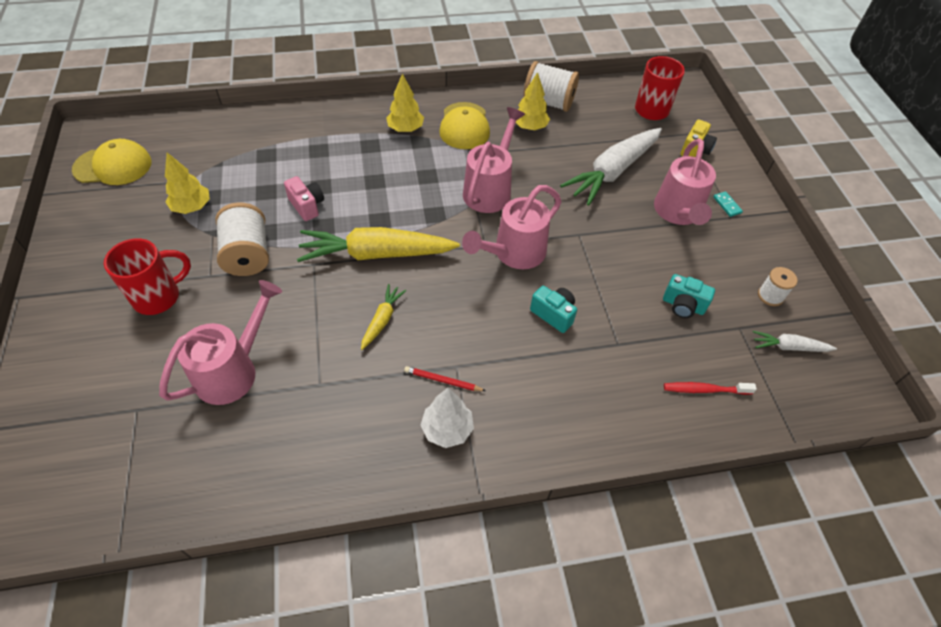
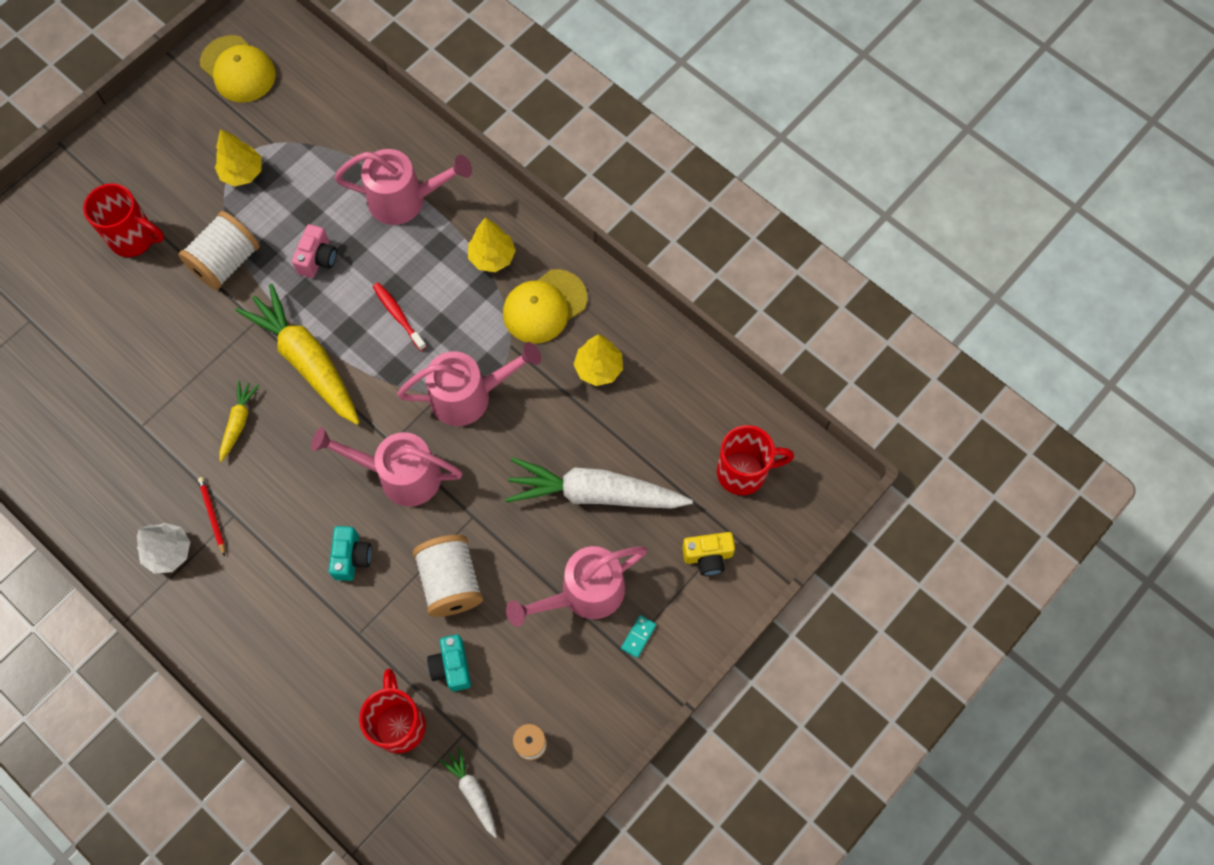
camera: 55 degrees right, 15 degrees up
(233, 370) = (109, 354): pink watering can -> pink watering can (406, 200)
(382, 320) = (238, 422): yellow carrot -> yellow carrot turned 60 degrees counterclockwise
(548, 102) = (658, 359): white spool -> white spool (450, 582)
(704, 389) = (361, 738): red toothbrush -> red toothbrush (398, 315)
(707, 359) = (399, 723): none -> red mug

